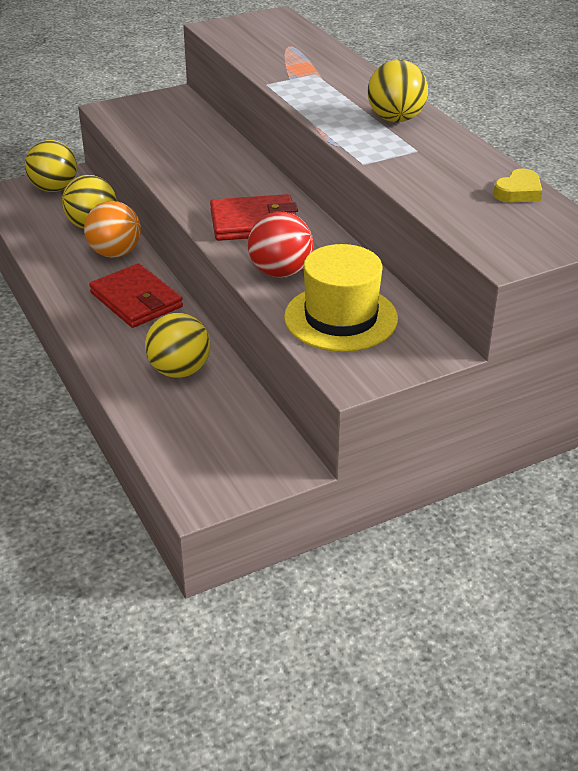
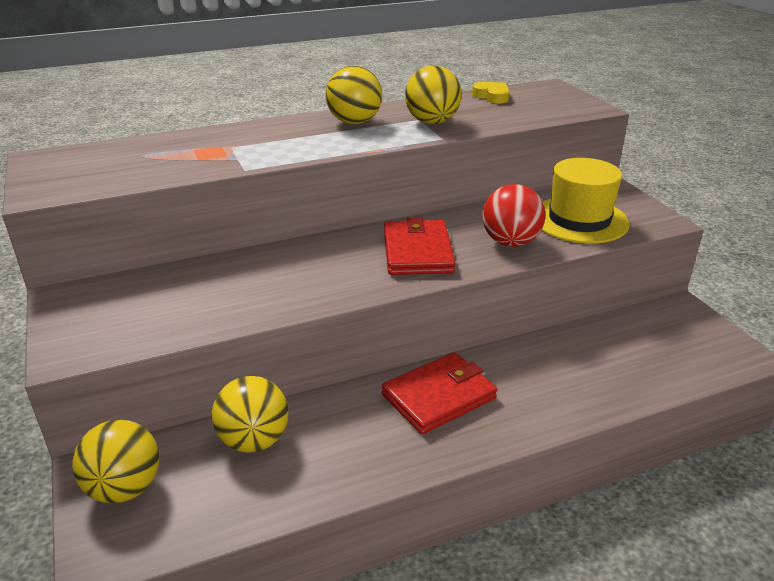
camera: 85 degrees left, 5 degrees down
(115, 253) = (331, 416): orange ball -> none
(179, 371) = (567, 365): yellow ball -> yellow ball (432, 122)

